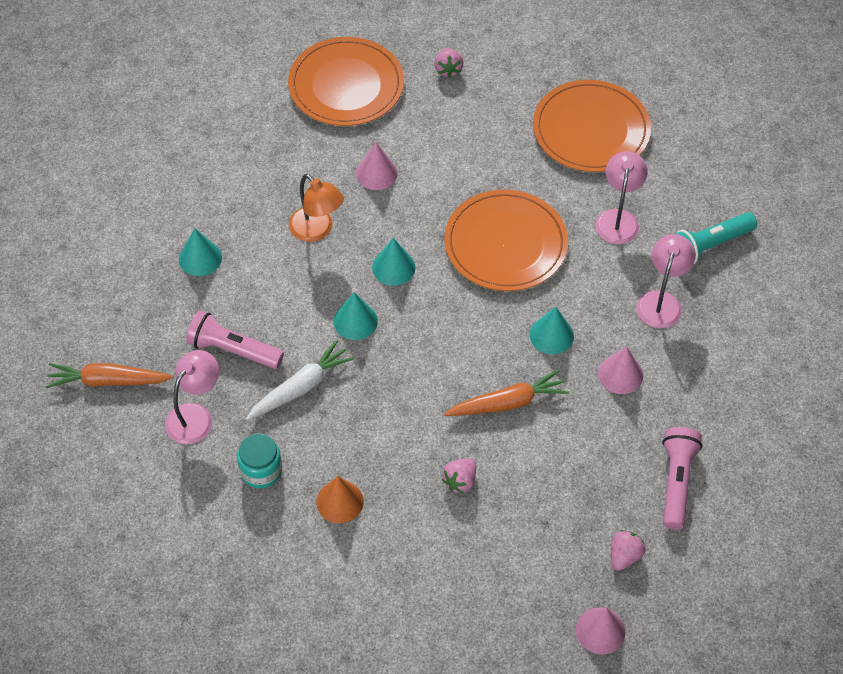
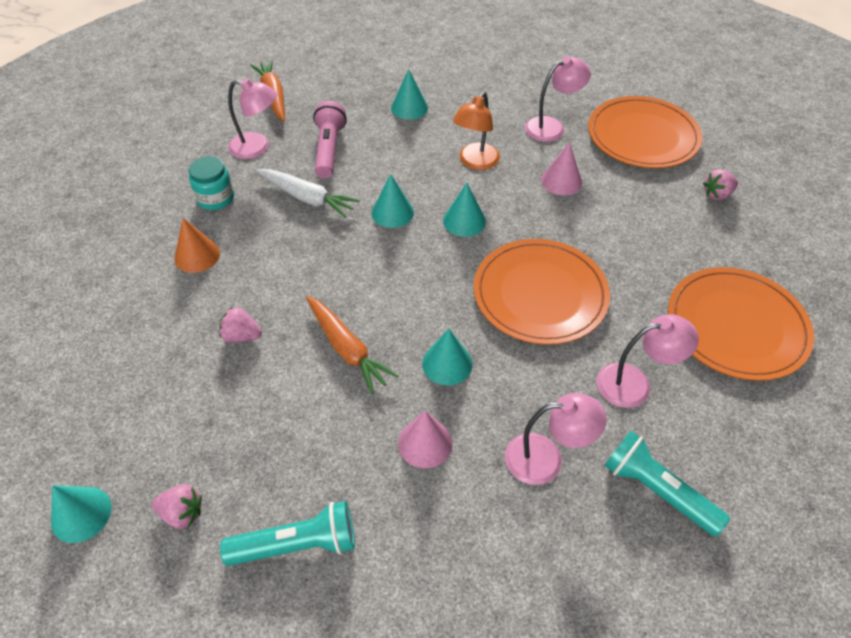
camera: 70 degrees right, 5 degrees down
(296, 149) = (552, 127): none -> pink lamp
(600, 630) = (81, 514): pink cone -> turquoise cone
(676, 482) = (297, 544): pink flashlight -> turquoise flashlight

